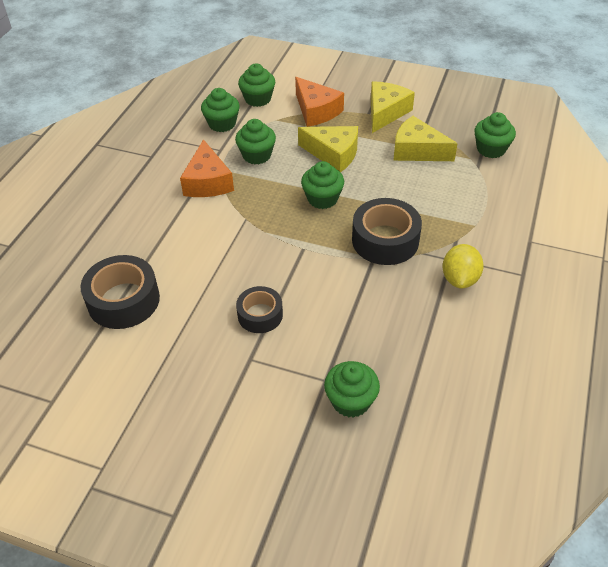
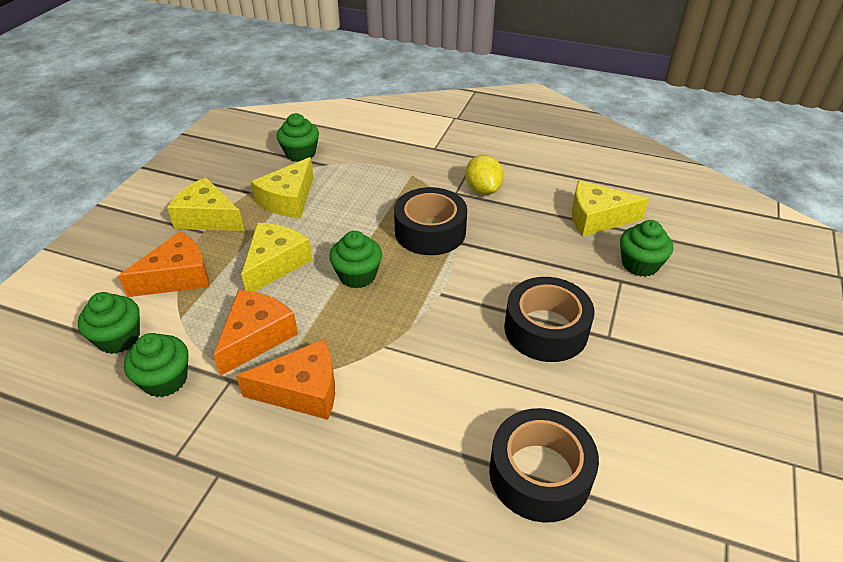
camera: 90 degrees left, 5 degrees down
(257, 155) = (256, 337): green cupcake -> orange cheese
(260, 315) = (546, 329): black tape -> black tape, size x1.61
(426, 373) = (597, 218): none -> yellow cheese
(460, 279) = (483, 190): yellow lemon -> yellow lemon turned 60 degrees clockwise

